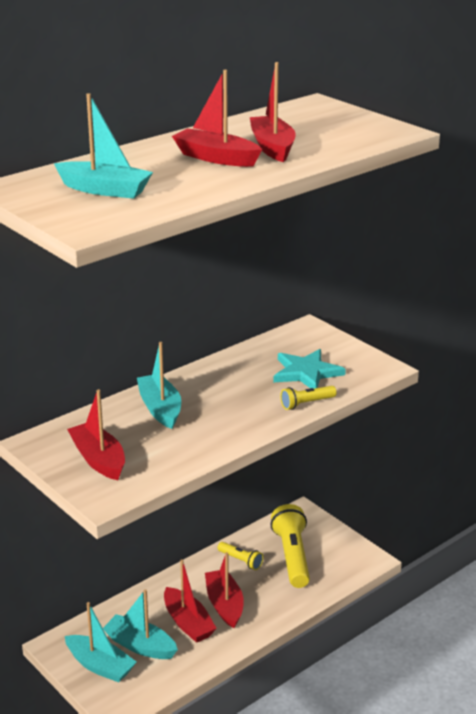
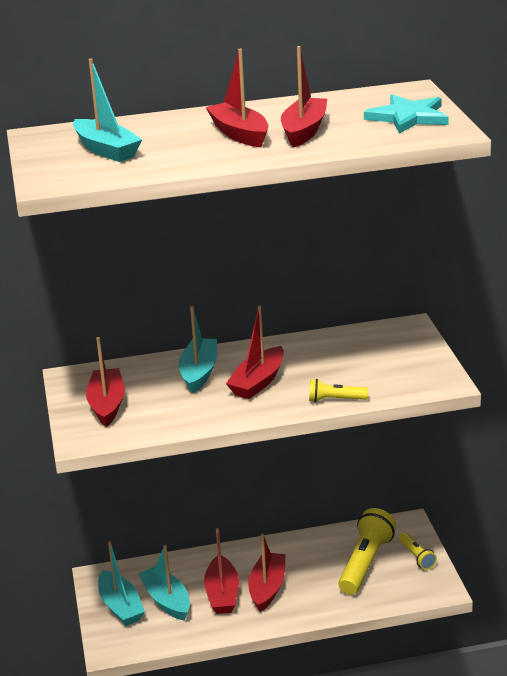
camera: 30 degrees right, 0 degrees up
(223, 404) = (258, 382): none -> red boat
(241, 561) = (313, 552): yellow flashlight -> yellow flashlight (417, 557)
(306, 372) = (364, 370): turquoise star -> turquoise star (408, 117)

